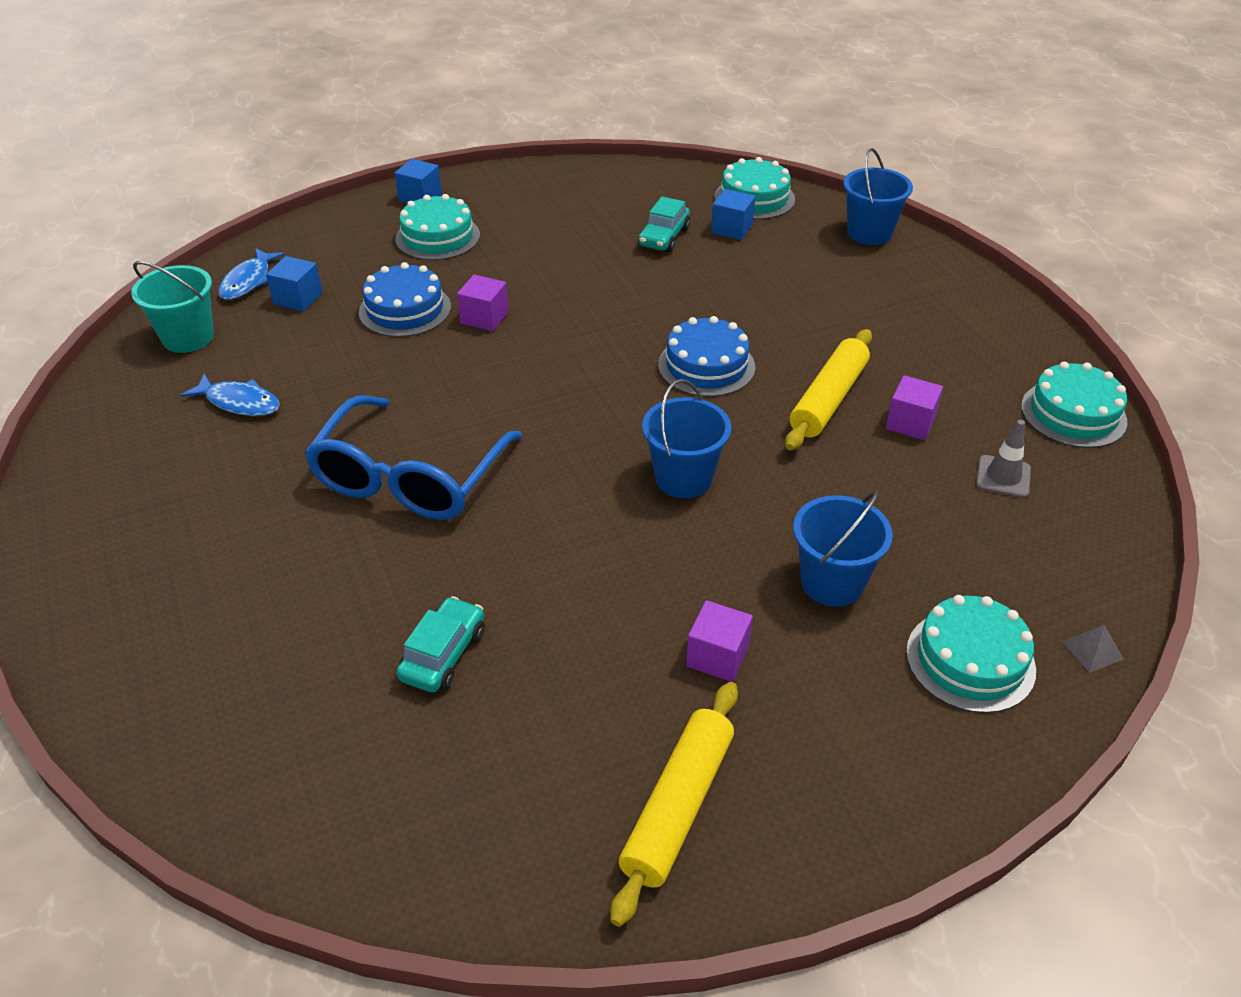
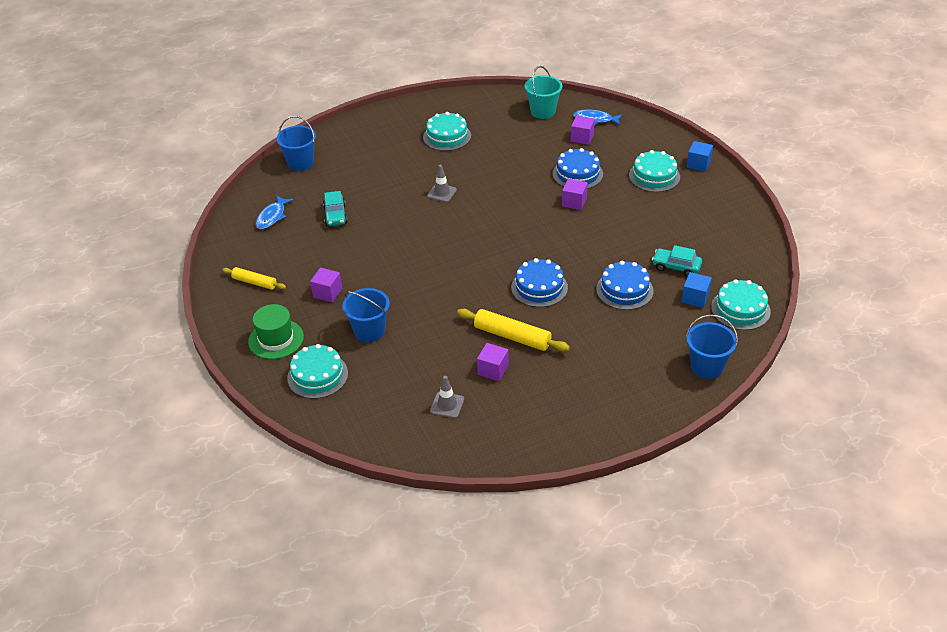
camera: 90 degrees right, 0 degrees up
(239, 402) = (493, 136): blue fish -> blue fish (272, 216)
(298, 298) = (582, 138): blue cube -> purple cube
(409, 478) = (442, 193): blue glasses -> grey traffic cone
(443, 655) = (335, 215): turquoise car -> turquoise car turned 60 degrees clockwise
(678, 806) = (254, 282): yellow rolling pin -> yellow rolling pin, size x0.63
(683, 478) = (443, 280): blue bucket -> blue bucket (300, 163)
(714, 284) = (624, 290): none -> blue cake
(873, 743) = (276, 339): none -> green hat
(1073, 414) = (507, 447): turquoise cake -> turquoise cake (447, 136)
(1092, 650) = (319, 421): grey pyramid -> none

